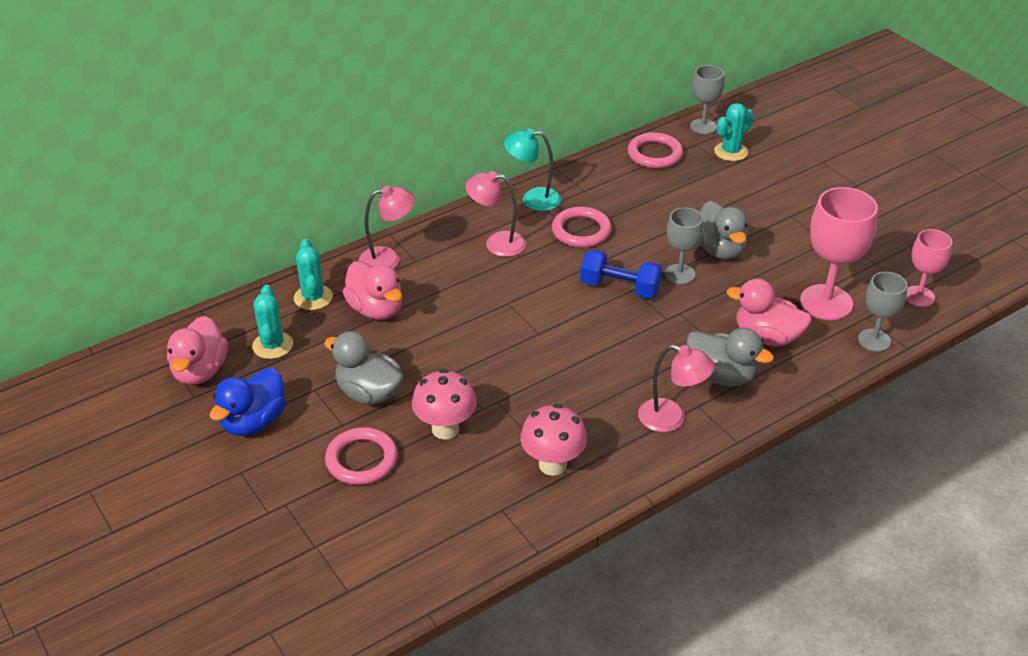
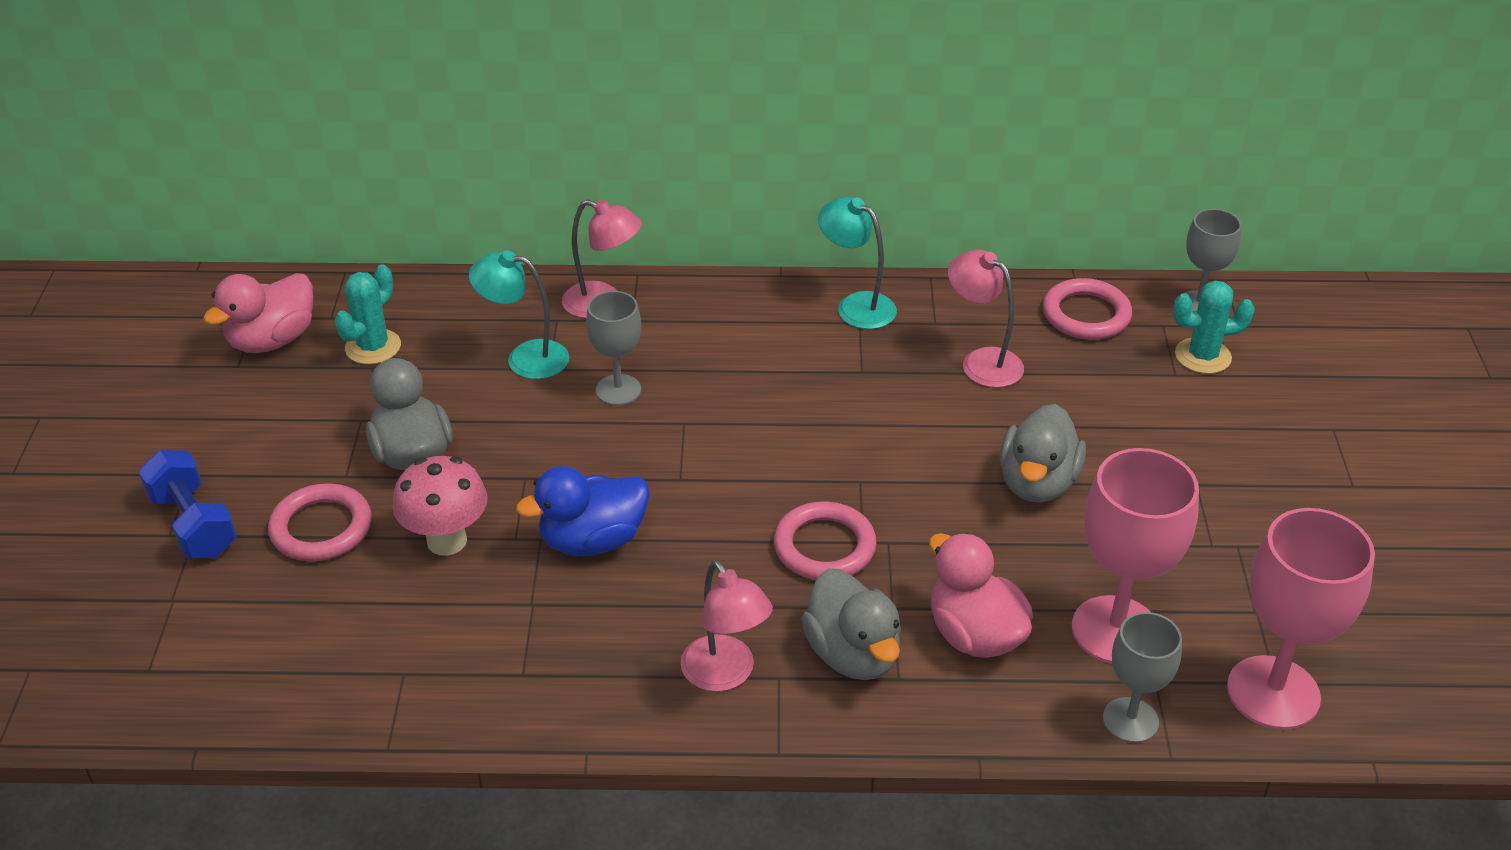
camera: 35 degrees right, 0 degrees up
(254, 422) = (263, 424): blue duck -> blue duck (593, 540)
(313, 297) = (473, 312): turquoise cactus -> none
(376, 309) = (525, 358): pink duck -> turquoise lamp
(497, 243) = (750, 342): pink lamp -> pink lamp (982, 361)
(552, 464) = (519, 652): pink mushroom -> none
(581, 231) = (874, 373): pink ring -> pink ring (824, 547)
(620, 287) = (845, 470): blue dumbbell -> blue dumbbell (194, 524)
(679, 274) = (945, 490): grey goblet -> grey goblet (618, 390)
(918, 296) = (1273, 693): pink goblet -> pink goblet, size x1.67

